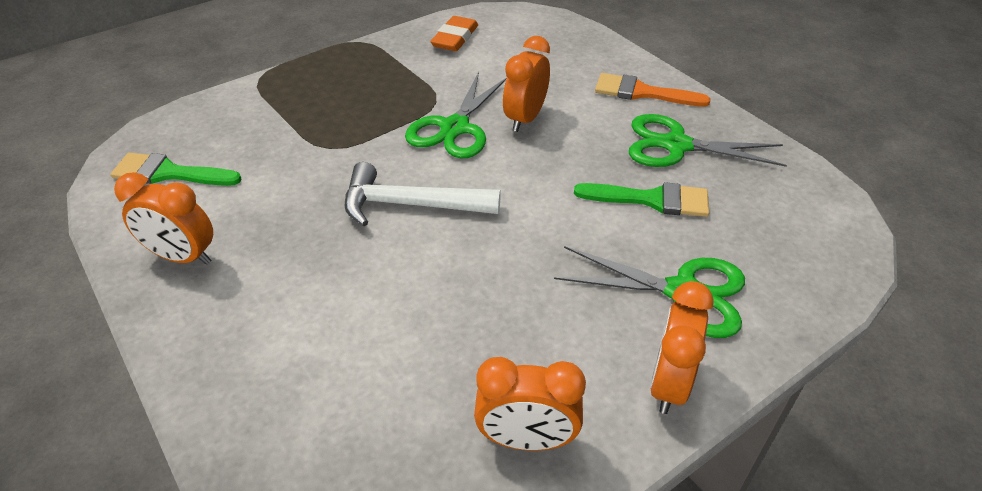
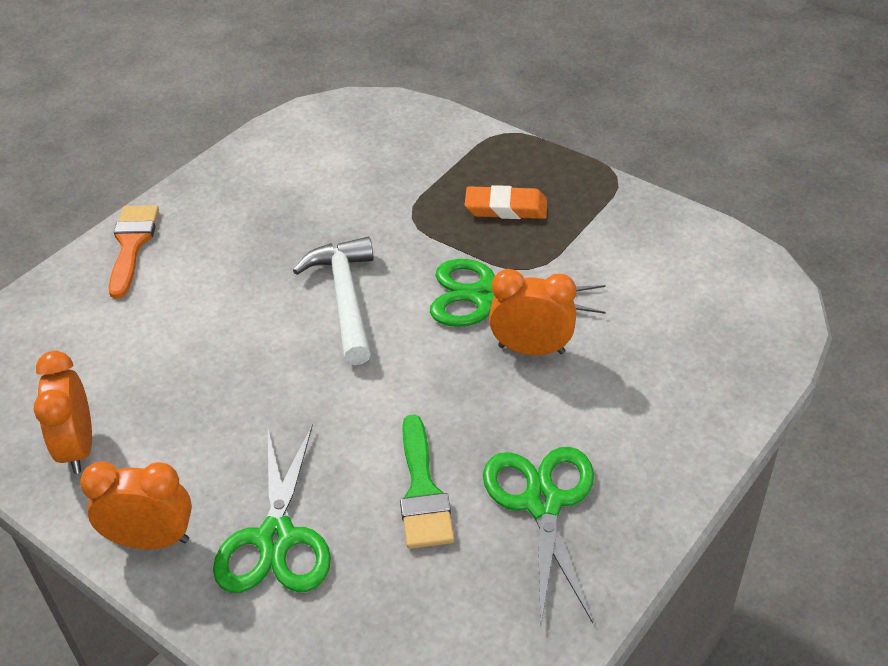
camera: 75 degrees right, 0 degrees up
(169, 173) = (335, 138): green brush -> none
(182, 257) = (235, 186): orange clock -> none
(455, 38) = (673, 247): orange eraser -> orange eraser (506, 208)
(642, 92) = (649, 452): orange brush -> orange brush (132, 245)

